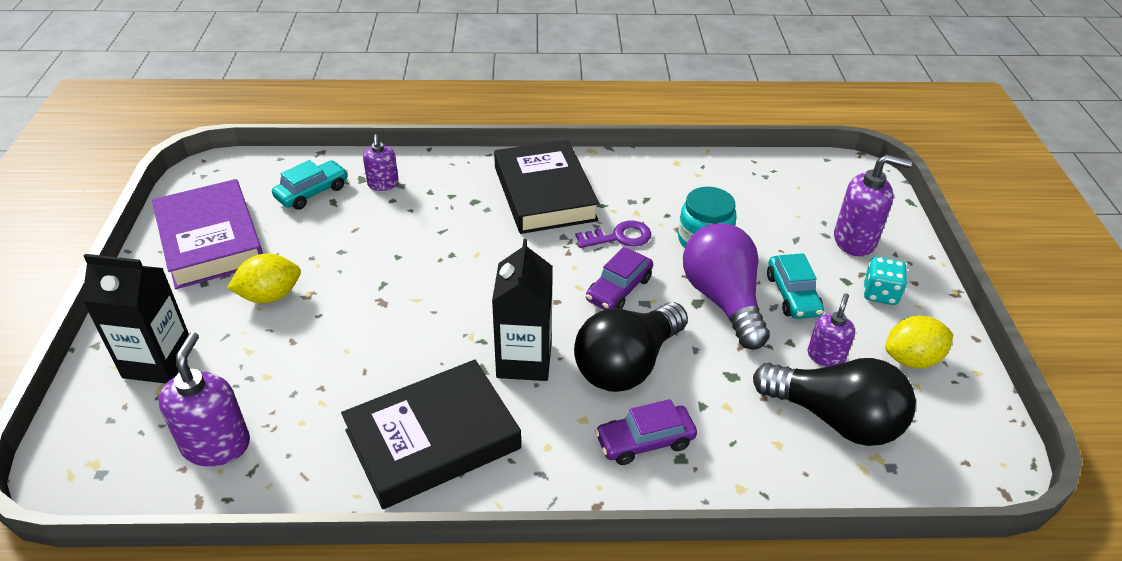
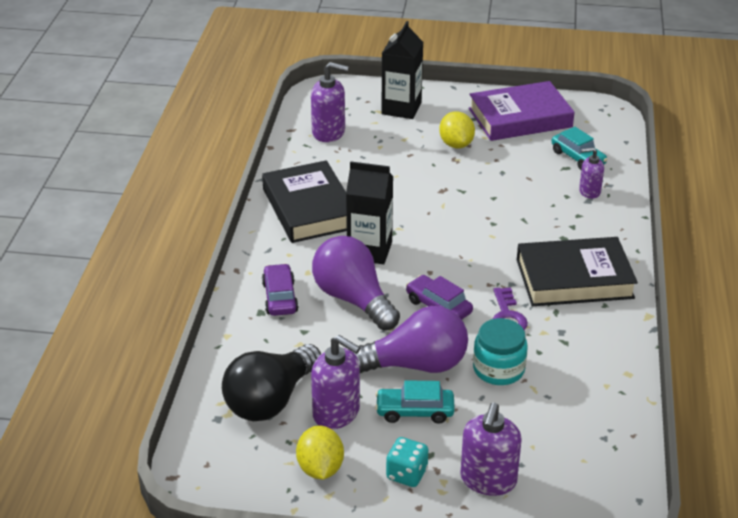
camera: 100 degrees right, 5 degrees down
(627, 365) = (353, 299): black light bulb -> purple light bulb
(825, 356) = (336, 413): purple soap dispenser -> purple soap dispenser, size x1.62

